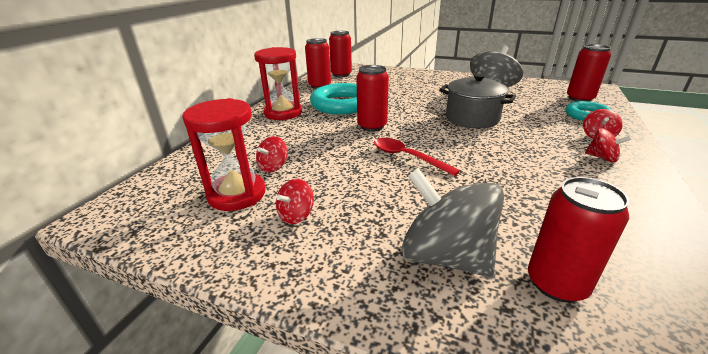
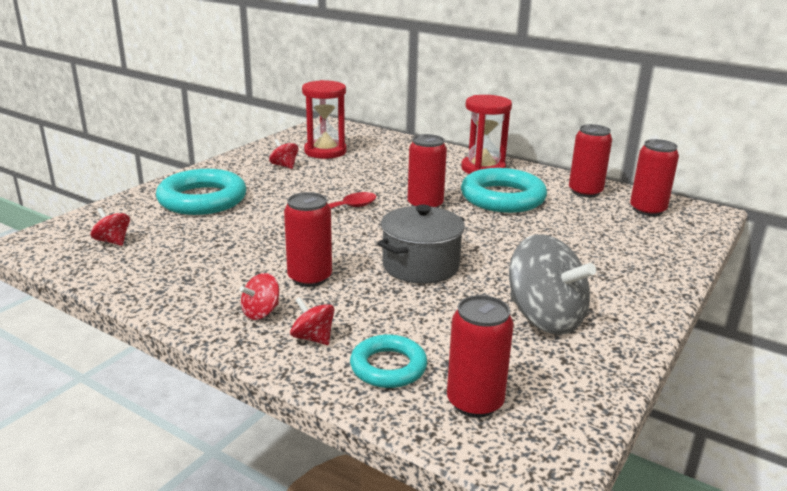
camera: 100 degrees right, 5 degrees down
(273, 166) = (359, 162): red spinning top -> red spinning top (113, 241)
(445, 256) = (202, 199): grey spinning top -> turquoise ring
(556, 283) = (147, 223): red can -> red can (309, 278)

